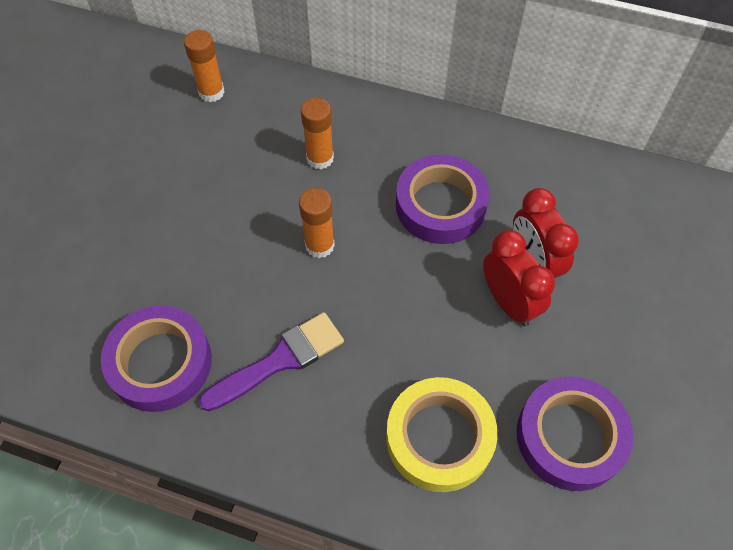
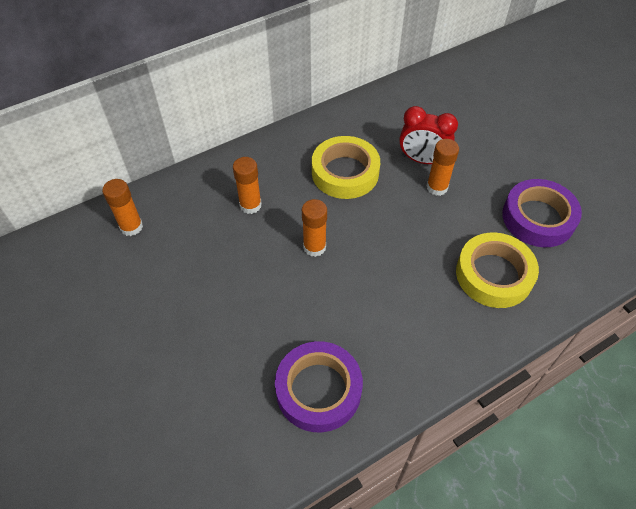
camera: 50 degrees left, 5 degrees down
(280, 360) = (377, 320): purple brush -> none
(440, 205) = (345, 172): purple tape -> yellow tape
(508, 302) = (437, 187): red clock -> orange glue stick

